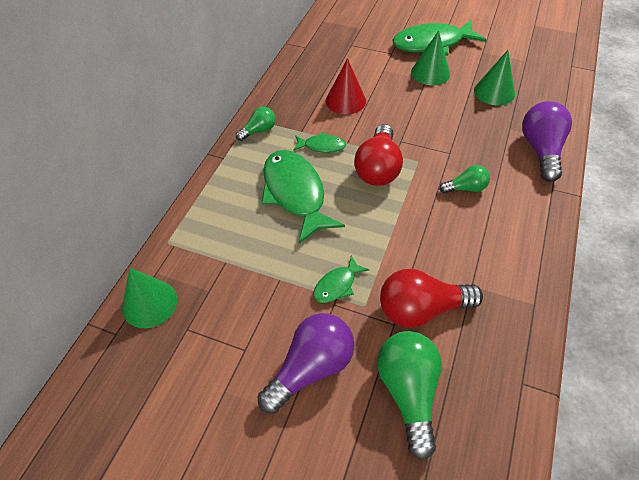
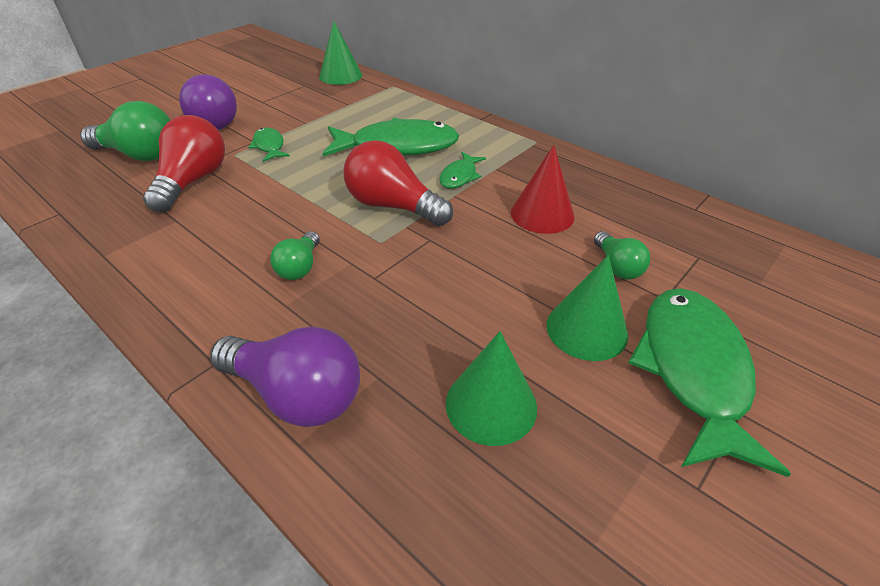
camera: 110 degrees right, 10 degrees down
(258, 131) = (512, 143): green light bulb -> green light bulb (617, 267)

